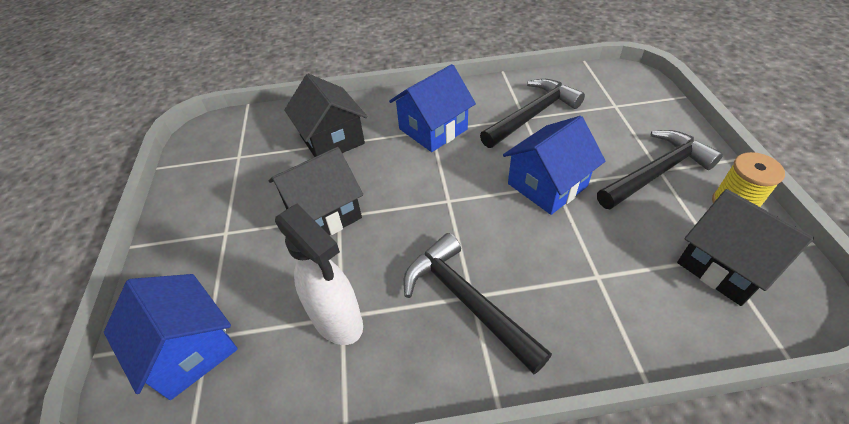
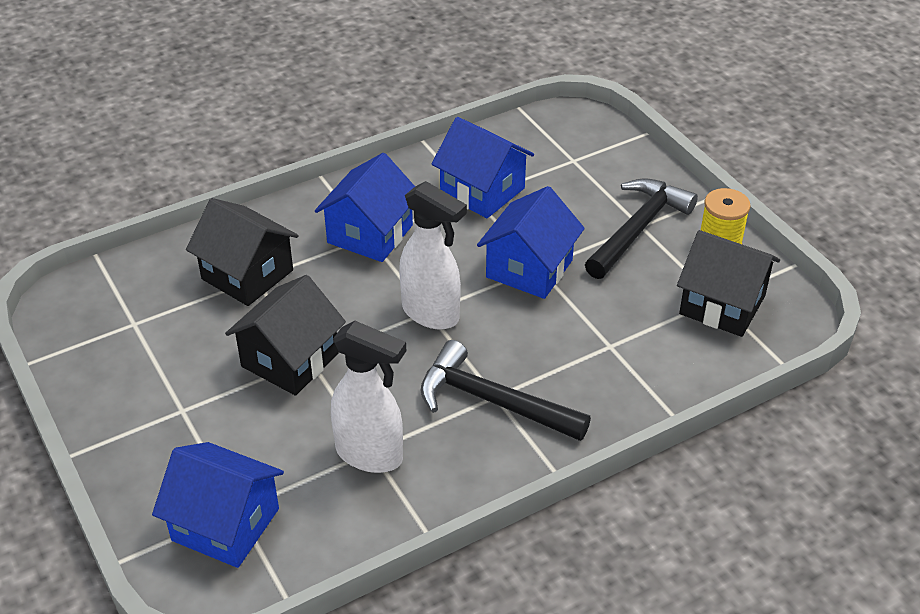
camera: 25 degrees left, 5 degrees down
(450, 204) = (431, 314): none -> white spray bottle
(532, 115) = (482, 191): black hammer -> blue house

